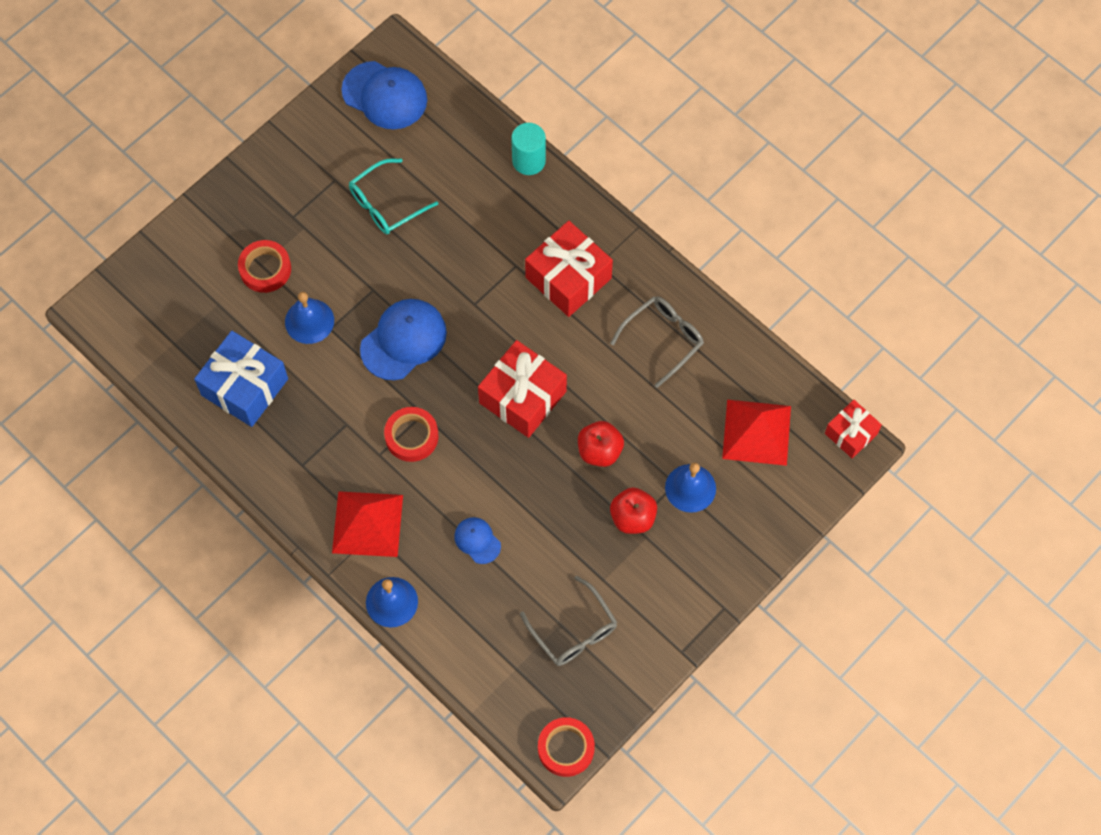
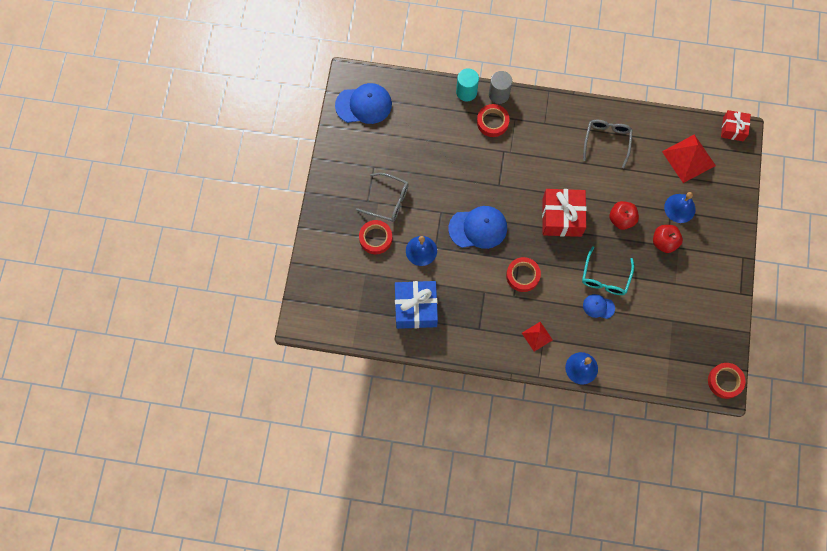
camera: 35 degrees left, 5 degrees up
(367, 524) = (537, 336): red pyramid -> red pyramid, size x0.55
(386, 204) = (411, 162): turquoise glasses -> turquoise glasses (605, 277)
(403, 340) = (478, 228): blue cap -> blue cap turned 75 degrees clockwise
(531, 220) = (492, 122): none -> red tape
(568, 190) = (499, 94): none -> grey cylinder
(568, 278) = (535, 140): red gift -> none
(573, 630) = (681, 319): grey glasses -> grey glasses (388, 201)

